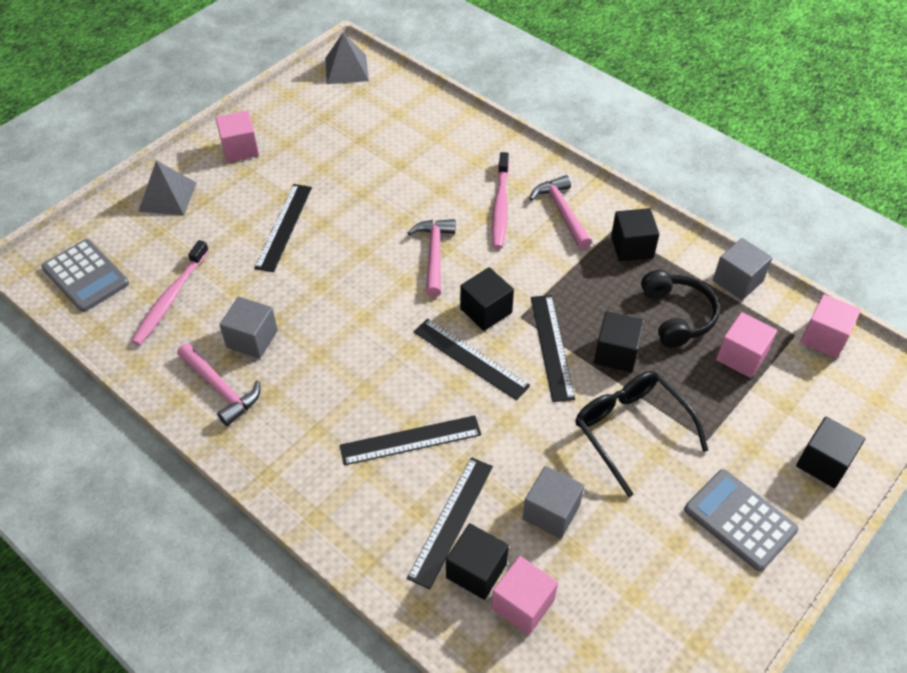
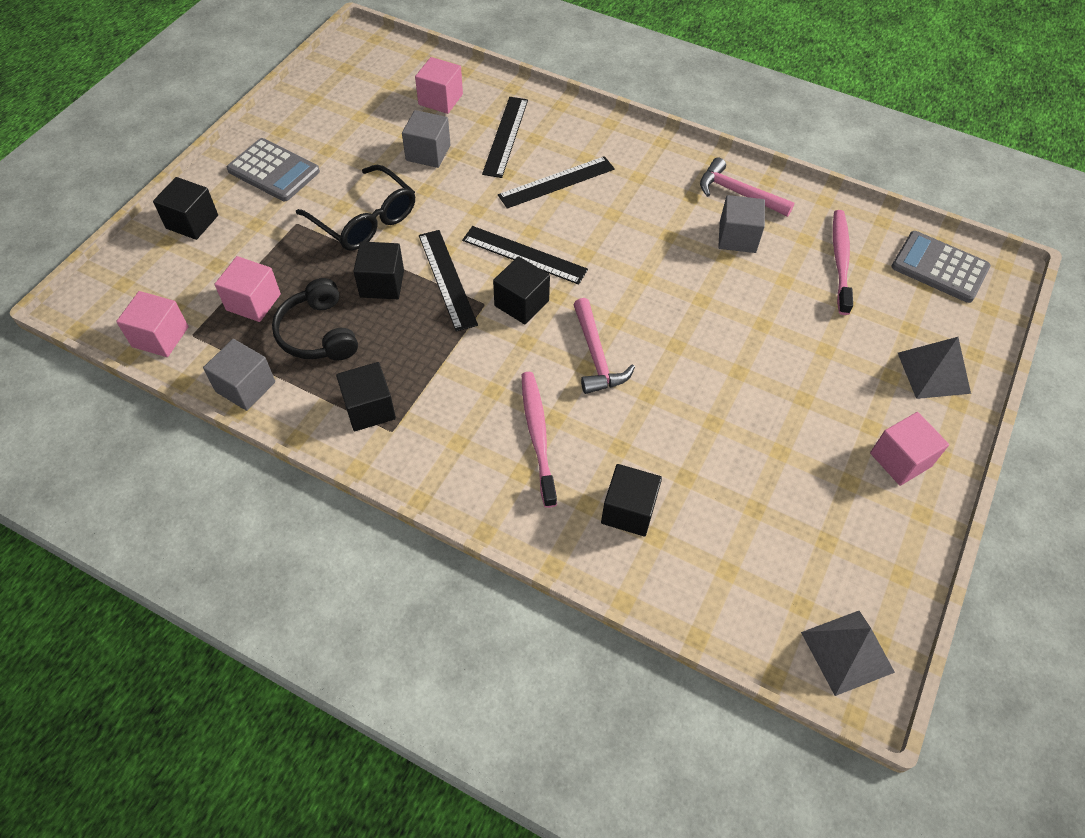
camera: 165 degrees right, 5 degrees up
(284, 227) = (778, 359): black ruler -> none
(476, 571) = (478, 111): black cube -> black cube (628, 510)
(562, 212) = (459, 442): pink hammer -> none

